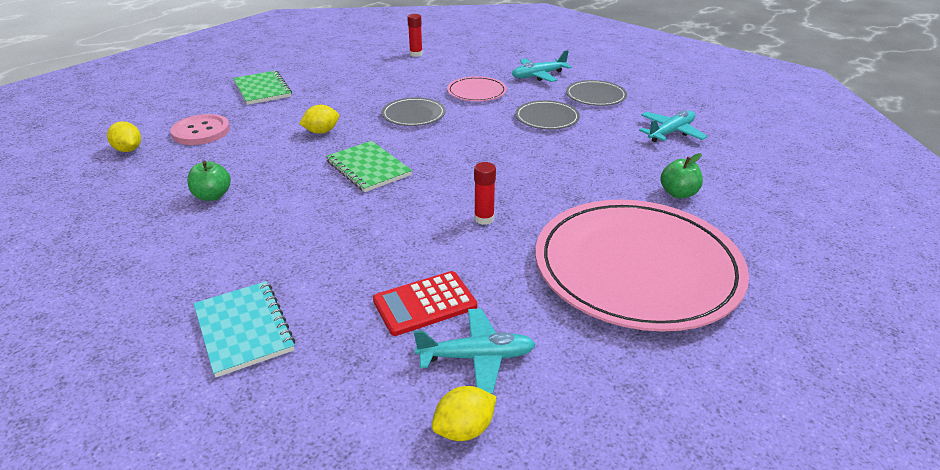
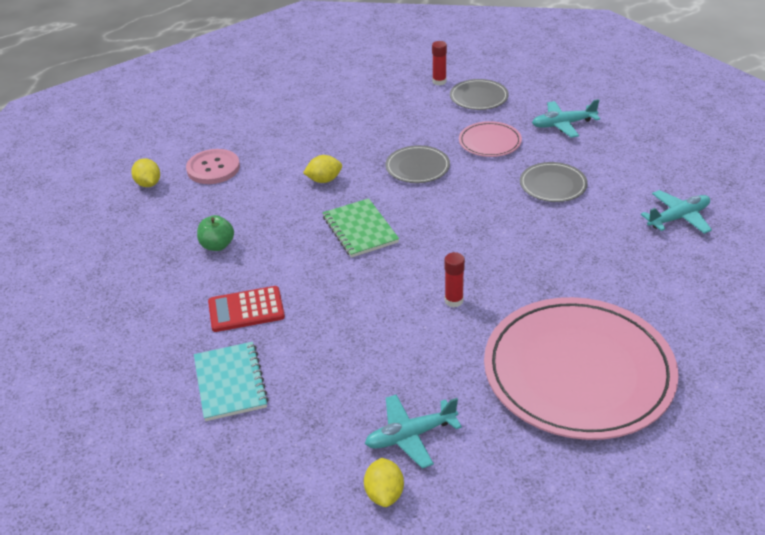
camera: 15 degrees right, 5 degrees up
(262, 89) = (275, 119): green notebook -> none
(425, 304) = (379, 380): red calculator -> red calculator (246, 310)
(464, 429) = (384, 494): yellow lemon -> yellow lemon turned 75 degrees counterclockwise
(477, 357) = (410, 436): turquoise plane -> turquoise plane turned 150 degrees clockwise
(595, 96) = (616, 159): grey plate -> grey plate (479, 97)
(678, 193) = (653, 295): green apple -> none

